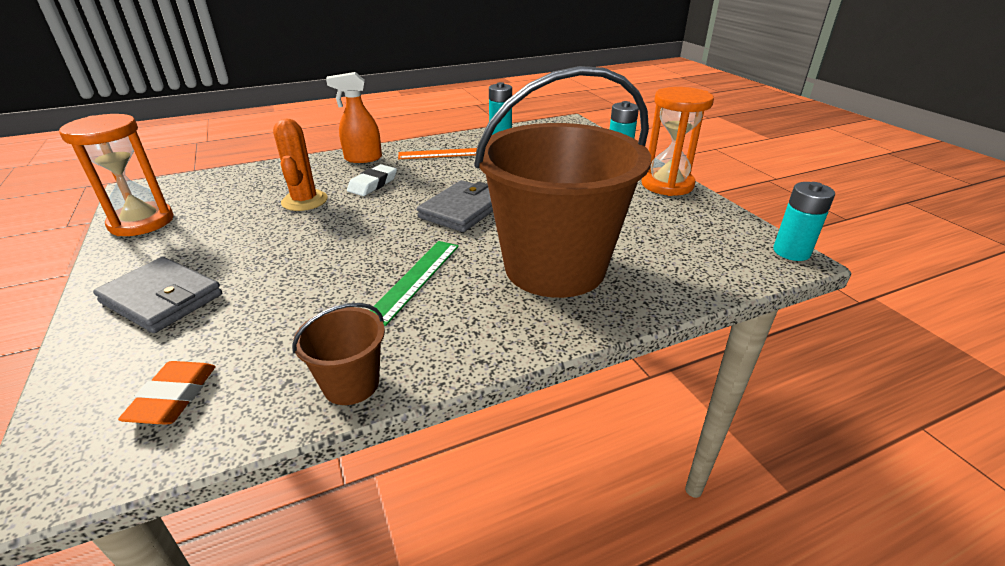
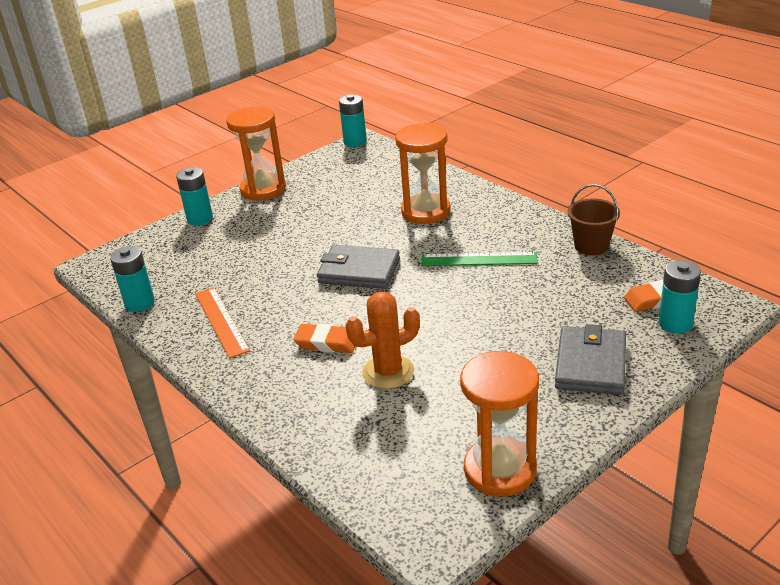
camera: 105 degrees left, 0 degrees up
(114, 392) = (675, 323): none -> turquoise battery
(362, 158) = (256, 380): orange spray bottle -> none
(373, 184) = (327, 342): white eraser -> orange eraser
(555, 267) = (425, 211): brown bucket -> orange hourglass

